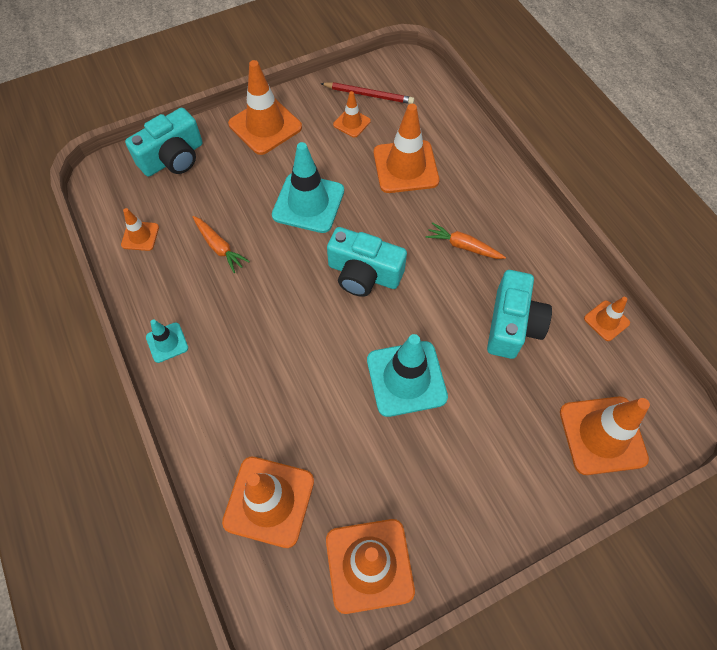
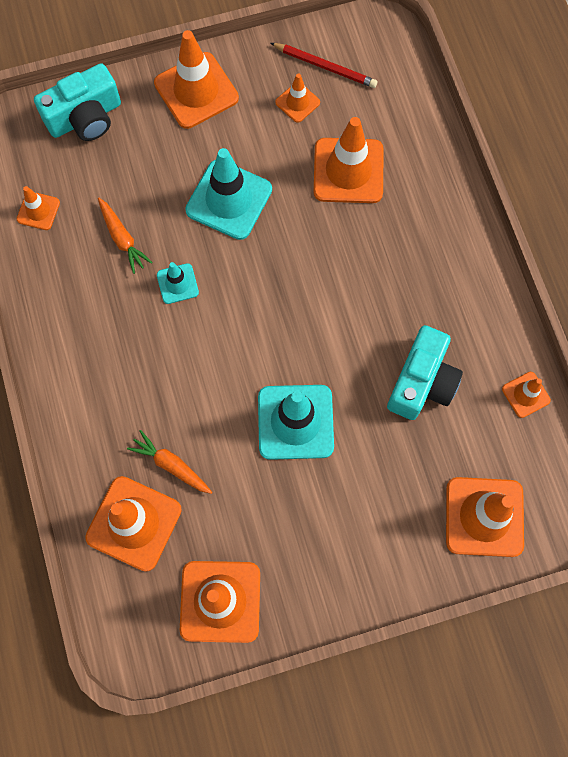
camera: 10 degrees right, 10 degrees up
(167, 342) = (53, 340): turquoise traffic cone -> turquoise traffic cone (177, 283)
(364, 274) = (274, 296): turquoise camera -> none
(463, 246) = (391, 281): orange carrot -> orange carrot (171, 465)

